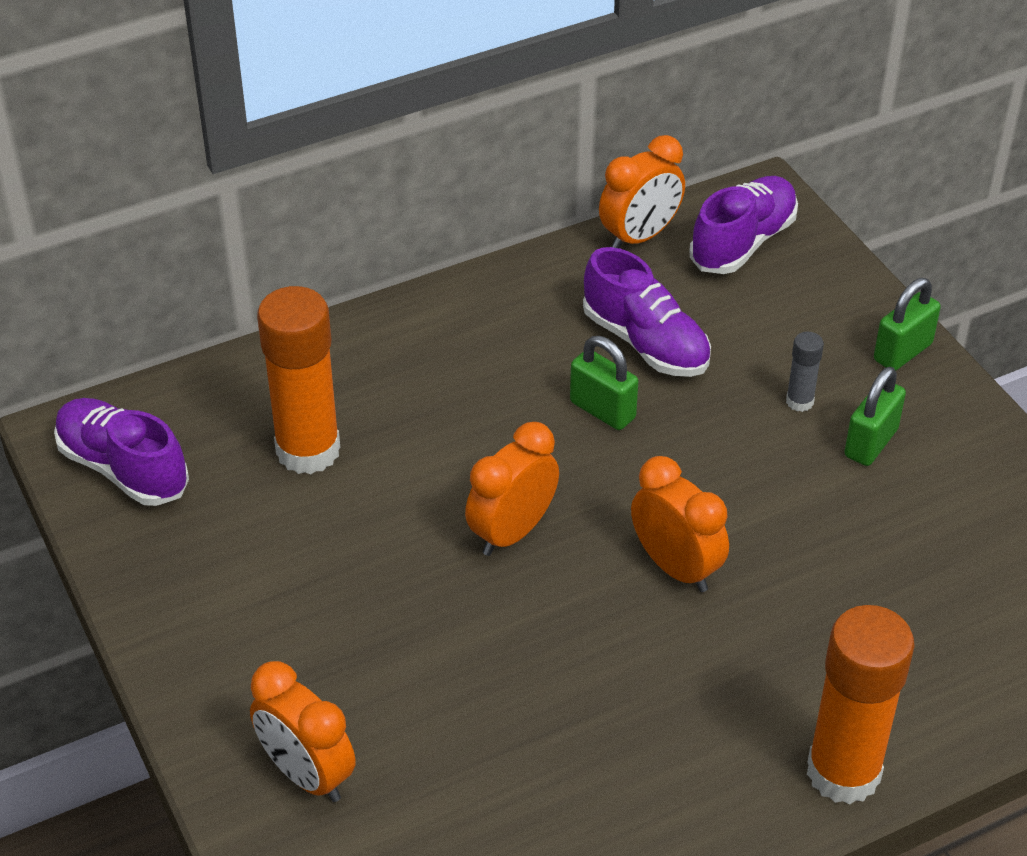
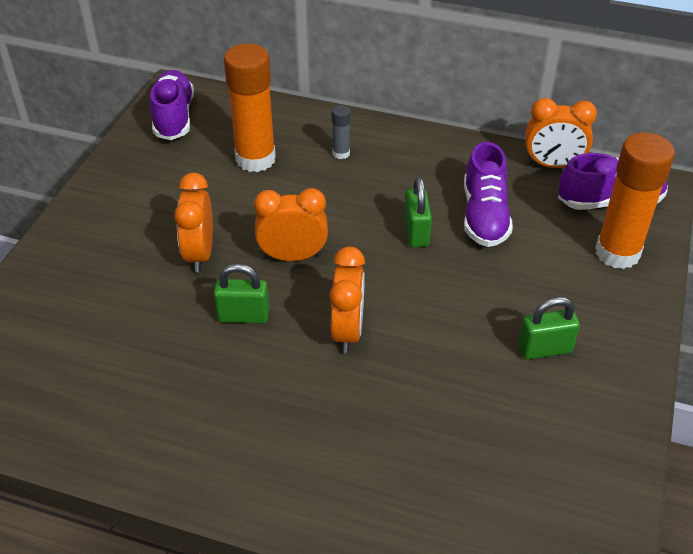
camera: 45 degrees right, 0 degrees up
(307, 774) = (60, 292): orange clock -> orange clock (199, 254)
(799, 401) = (531, 299): grey glue stick -> grey glue stick (341, 153)
(843, 772) = (287, 502): orange glue stick -> orange glue stick (617, 253)
(902, 352) = (632, 316): green padlock -> green padlock (243, 316)

